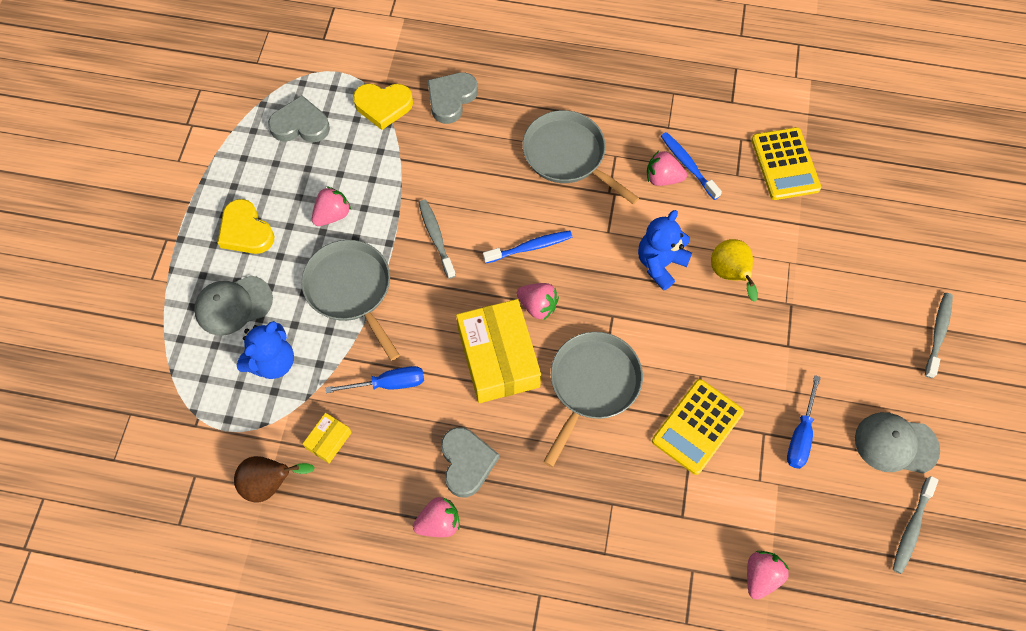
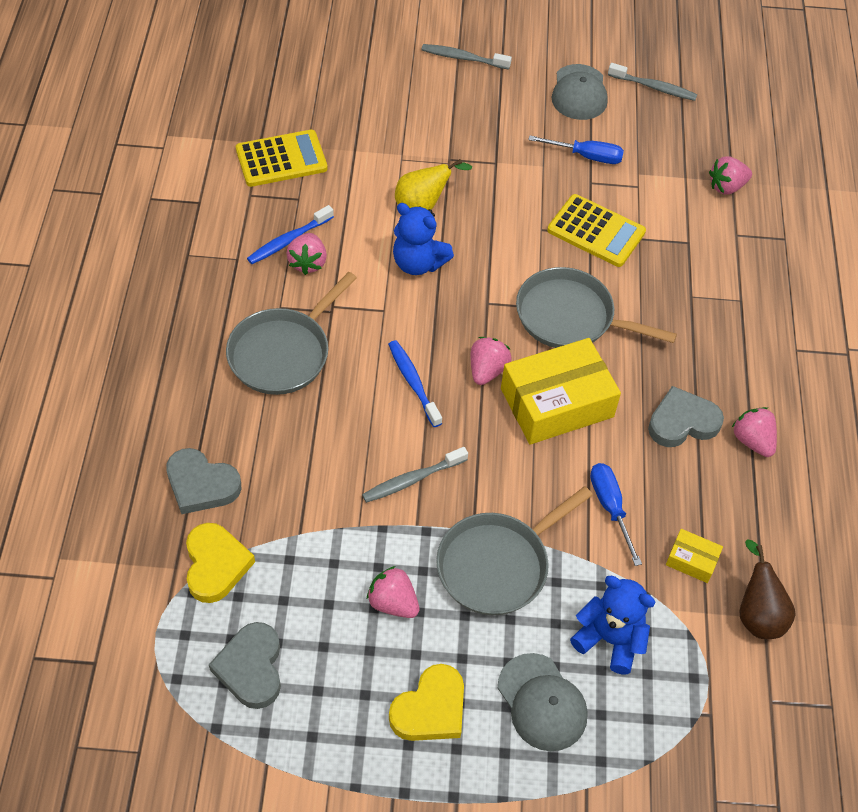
camera: 100 degrees left, 10 degrees down
(761, 576) = (726, 187): pink strawberry -> pink strawberry turned 45 degrees counterclockwise

